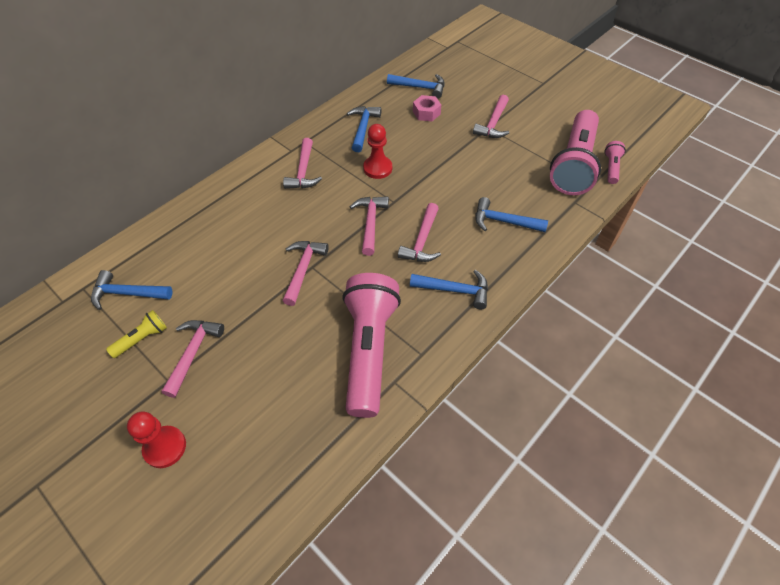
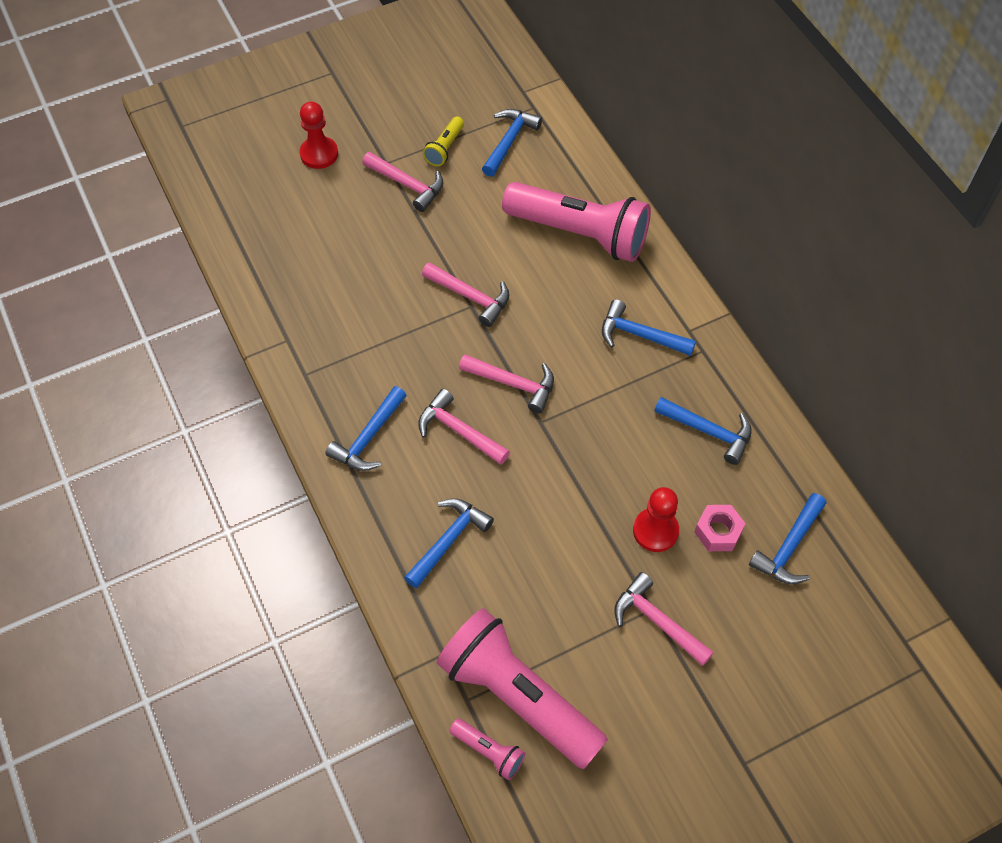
camera: 110 degrees right, 5 degrees up
(142, 339) = (445, 148): yellow flashlight -> yellow flashlight turned 45 degrees clockwise
(303, 171) = (639, 335): pink hammer -> blue hammer
(369, 350) = (334, 329): pink flashlight -> pink flashlight (579, 233)
(377, 168) = (613, 423): red pawn -> red pawn (655, 531)

